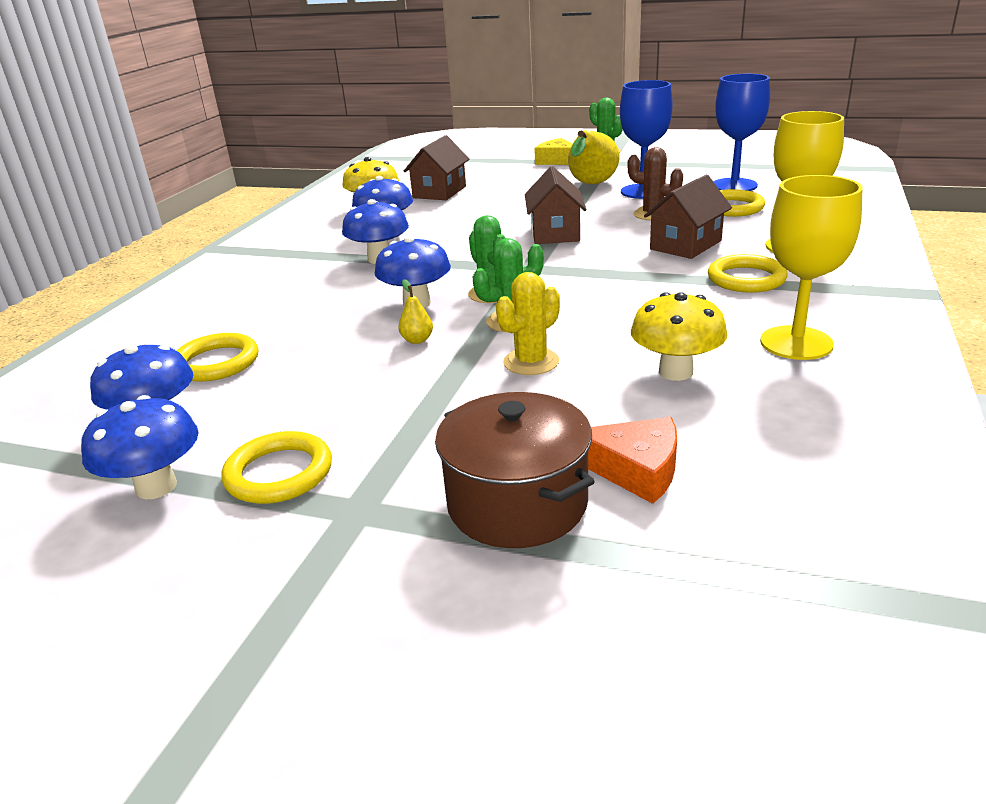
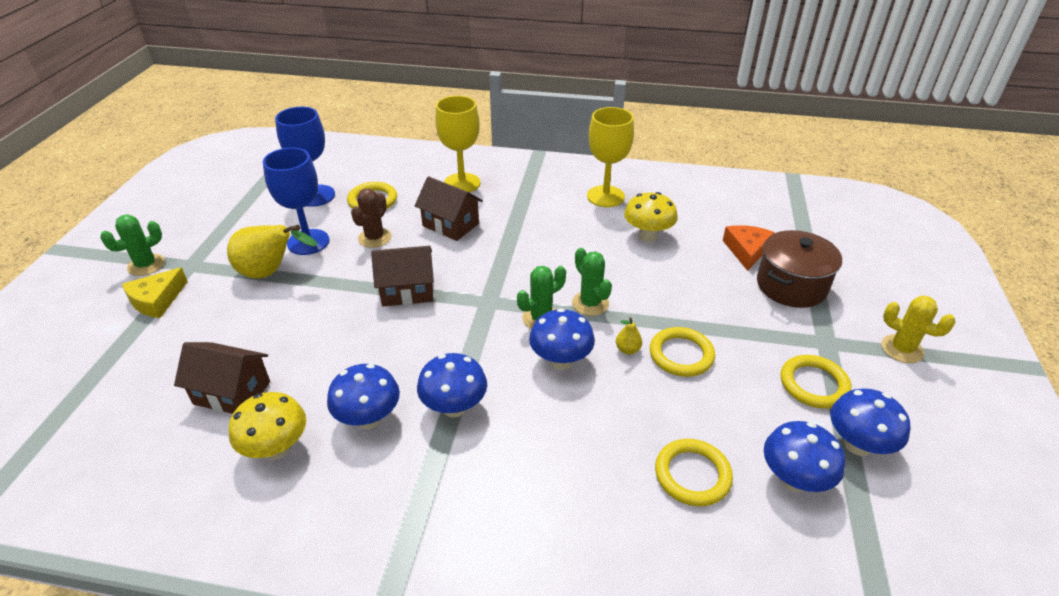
camera: 100 degrees left, 10 degrees up
(531, 362) = (648, 290): yellow cactus -> yellow cactus (902, 349)
(746, 279) = (516, 205): yellow ring -> yellow ring (681, 355)

